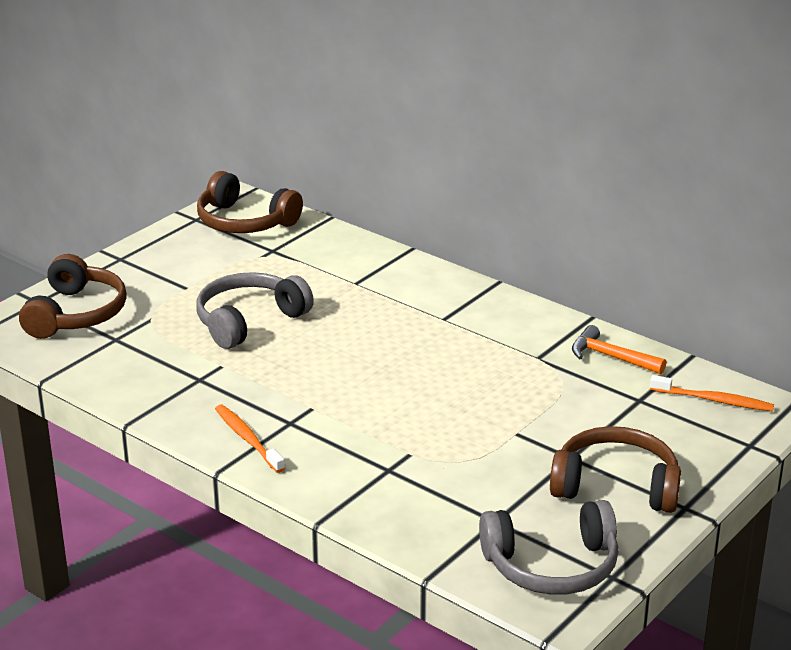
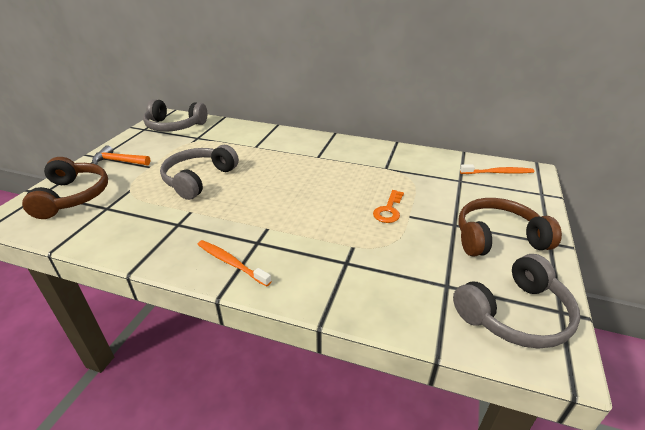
camera: 20 degrees left, 5 degrees up
(245, 222) = (174, 126): brown headphones -> grey headphones
(493, 419) = (388, 210): none -> orange key
(610, 357) = (424, 160): orange hammer -> orange hammer (118, 161)

